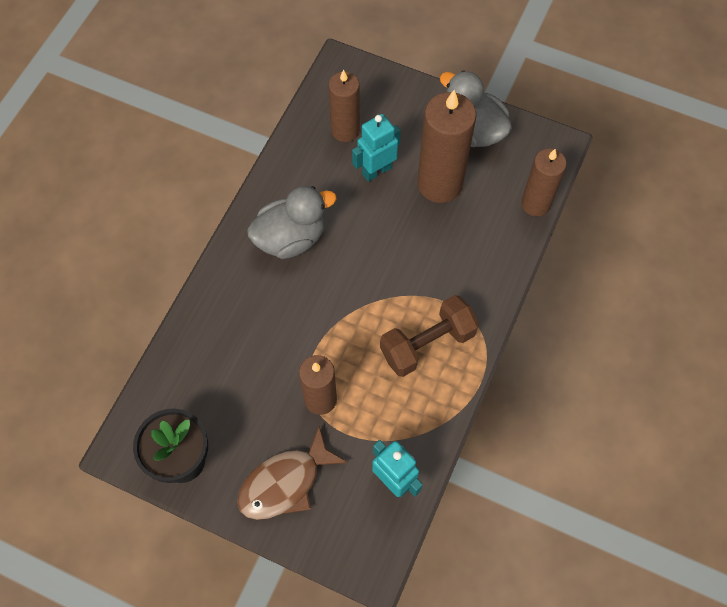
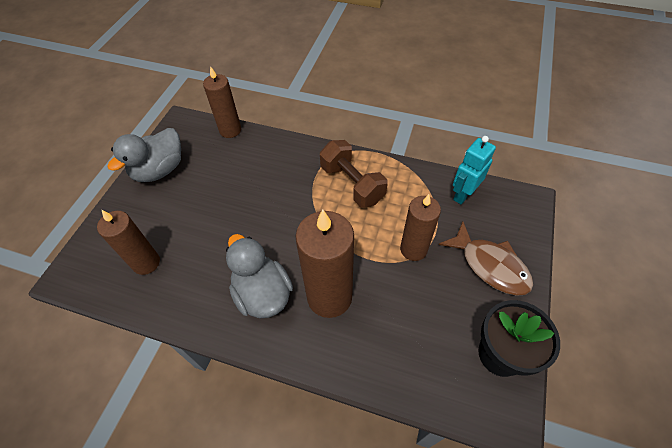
camera: 95 degrees left, 10 degrees down
(376, 170) = (193, 233): turquoise robot -> none
(440, 184) = (209, 187): brown candle -> brown candle (329, 297)

